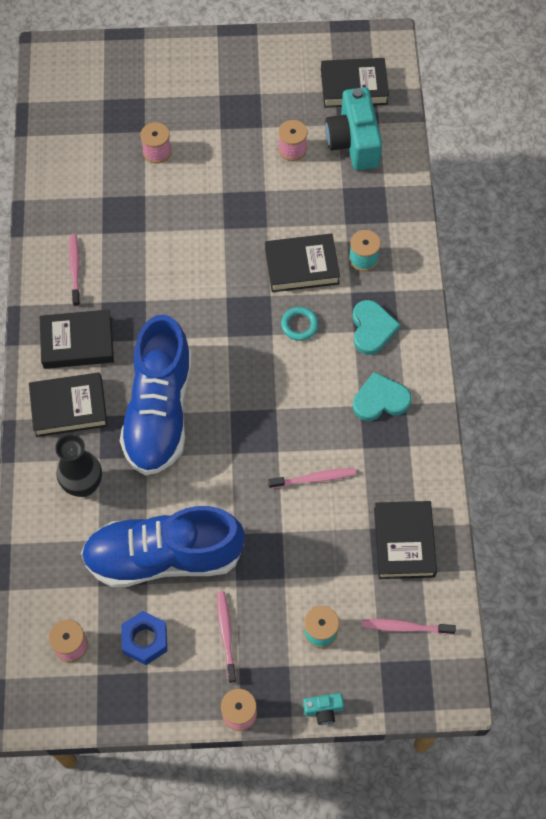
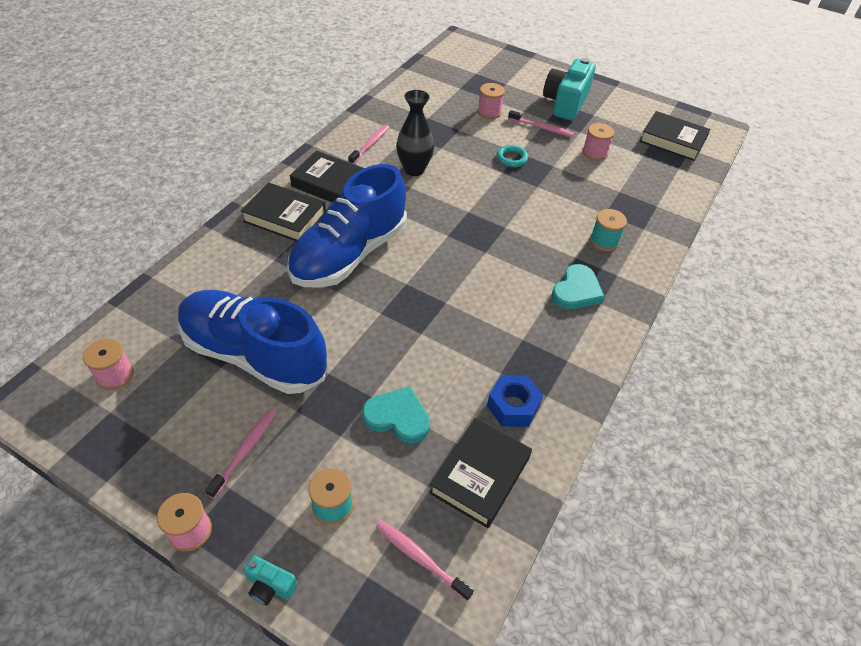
camera: 30 degrees right, 15 degrees down
(83, 485) = (244, 270): black vase -> black vase (414, 169)
(145, 640) = (174, 410): blue nut -> blue nut (513, 406)
(299, 325) = (513, 257): turquoise ring -> turquoise ring (511, 158)
(302, 266) = (546, 222): black book -> none
(314, 478) = (435, 371): pink toothbrush -> pink toothbrush (541, 128)
(353, 142) = (649, 170): turquoise camera -> turquoise camera (565, 103)
(380, 400) = (545, 345): turquoise heart -> turquoise heart (397, 417)

